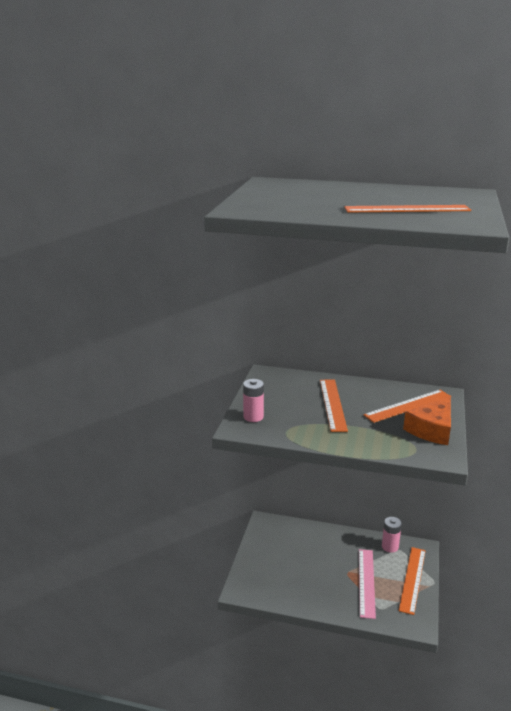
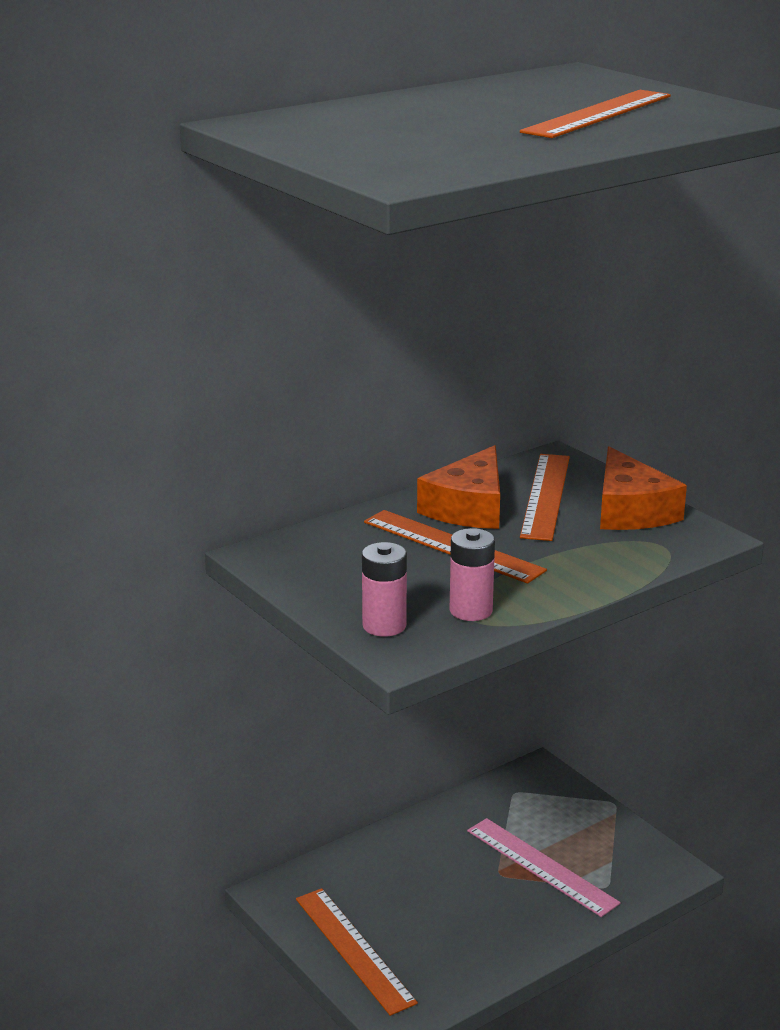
camera: 50 degrees left, 0 degrees up
(368, 394) = (469, 507): none -> orange cheese
(390, 546) = (499, 797): pink battery -> pink battery (471, 610)
(412, 579) = (586, 819): orange ruler -> orange ruler (353, 949)

